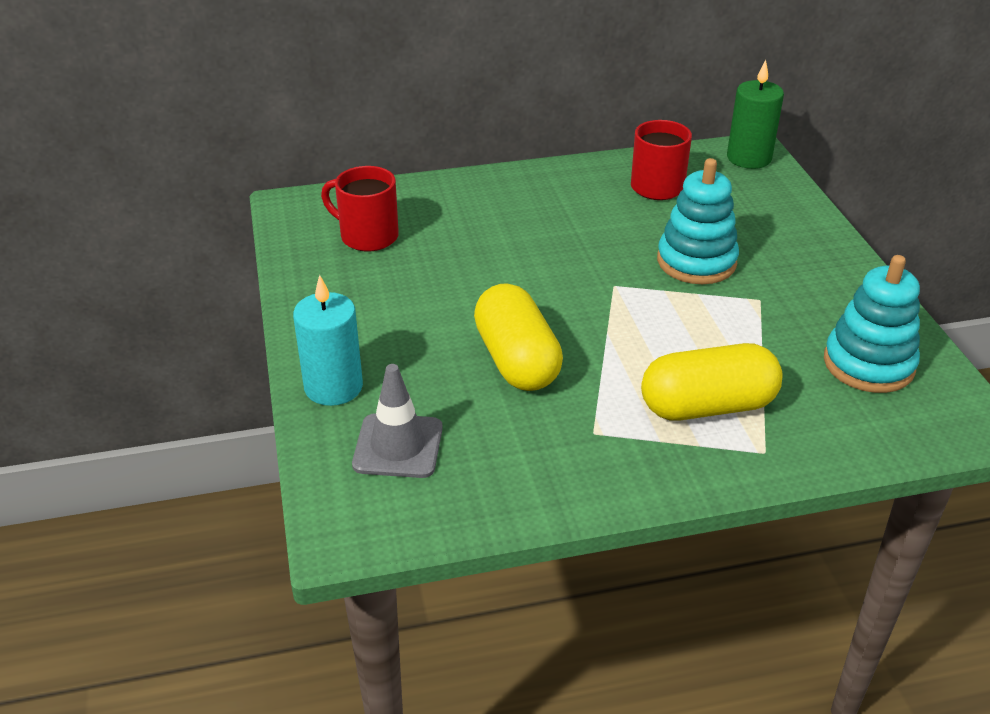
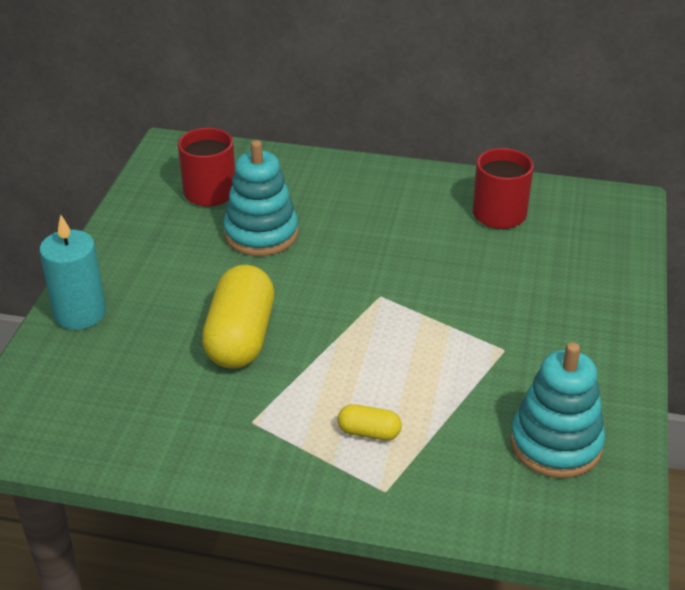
camera: 25 degrees right, 0 degrees up
(398, 446) = (89, 379): grey traffic cone -> none
(696, 261) = (475, 296): turquoise stacking toy -> turquoise stacking toy (261, 234)
(707, 406) = (369, 432): yellow capsule -> yellow capsule, size x0.47
(749, 158) = (615, 209): green candle -> none

